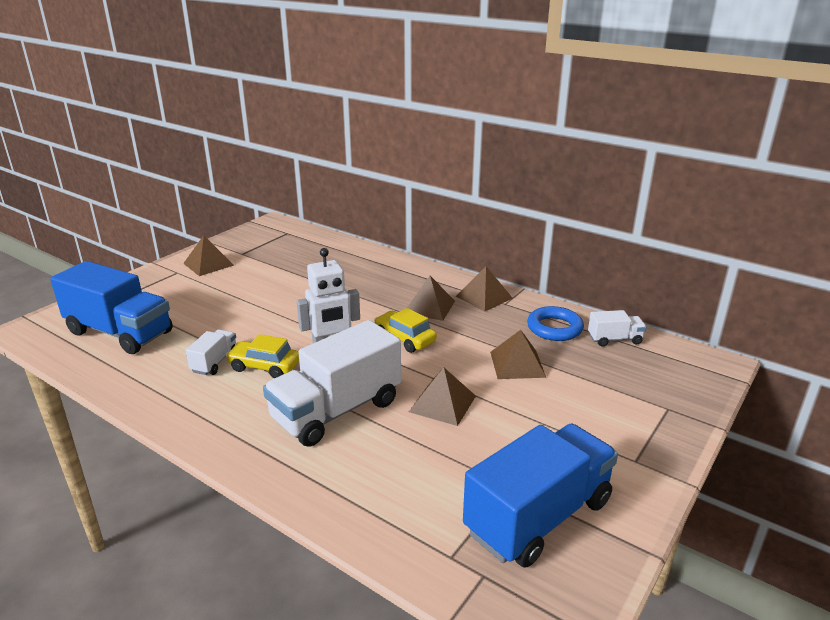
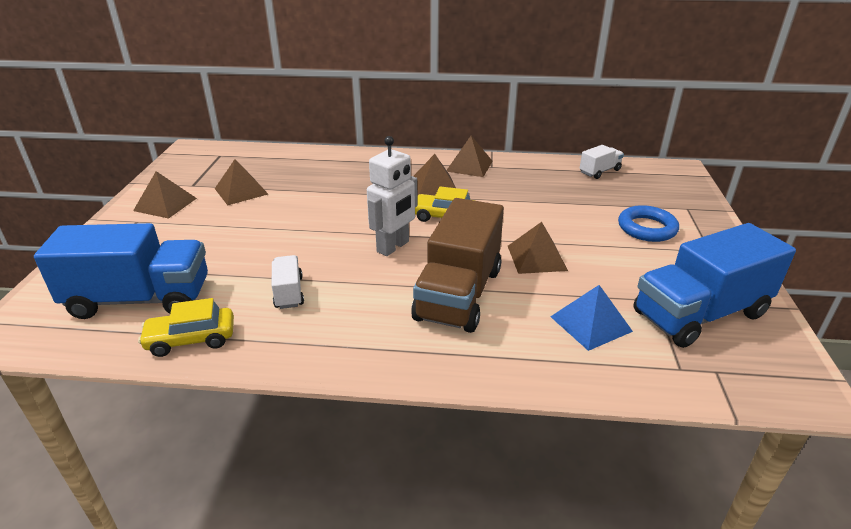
camera: 30 degrees left, 5 degrees up
(264, 367) = (345, 280): yellow car -> yellow car (191, 339)
(337, 411) = (459, 294): white truck -> brown truck
(418, 481) = (590, 323): none -> blue pyramid
(517, 364) = (555, 209): brown pyramid -> brown pyramid (241, 191)
(538, 517) = (700, 314): blue truck -> blue truck turned 135 degrees counterclockwise
(554, 328) = (549, 175): blue ring -> blue ring (647, 228)

